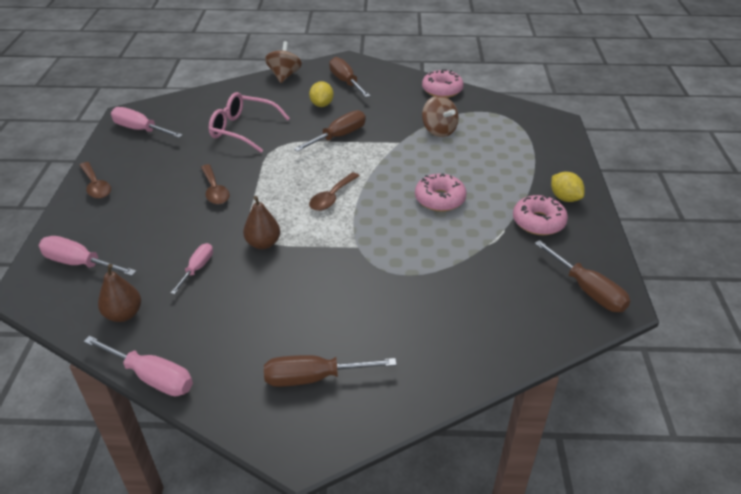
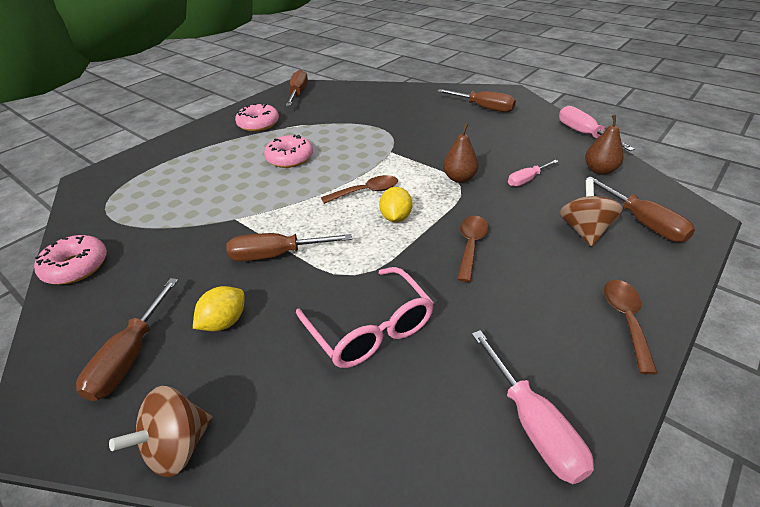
camera: 140 degrees left, 0 degrees up
(79, 263) = (643, 222): pink screwdriver -> brown screwdriver
(439, 131) = (183, 214): brown spinning top -> brown spinning top (584, 230)
(564, 198) = (216, 129): yellow lemon -> yellow lemon (396, 217)

